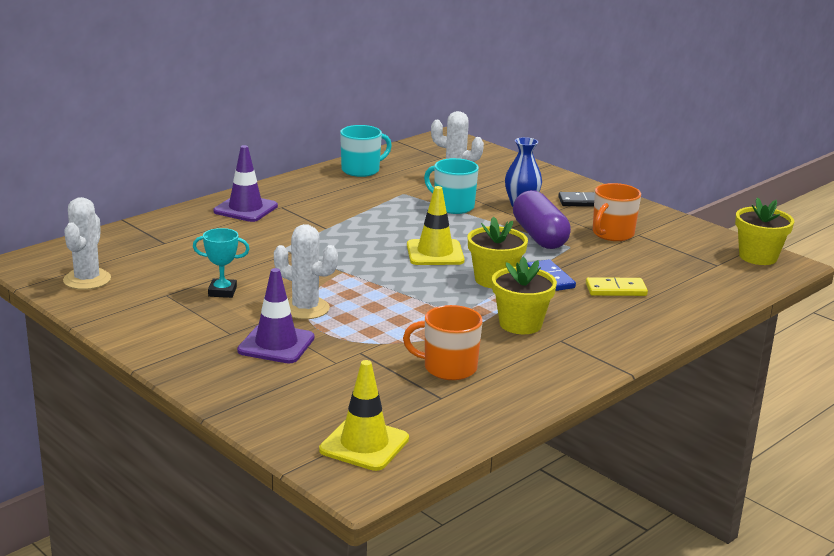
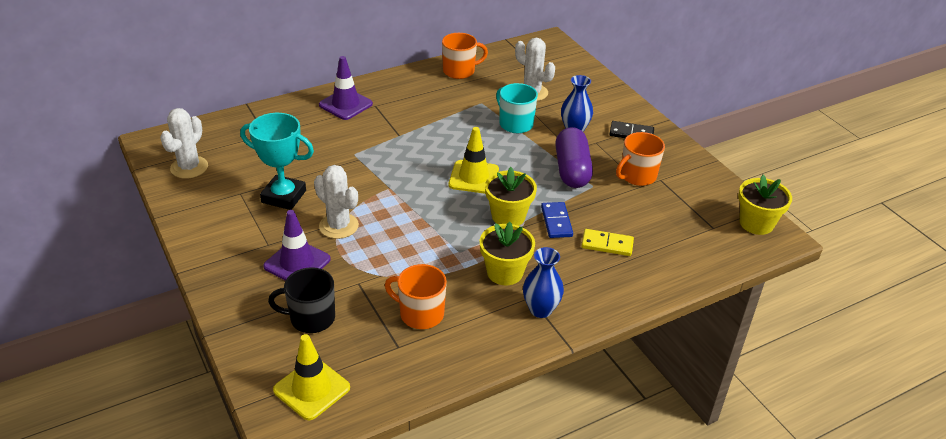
camera: 15 degrees right, 15 degrees up
(222, 292) = (284, 196): turquoise trophy -> turquoise trophy, size x1.70
(324, 387) = (311, 318): none -> black mug
(361, 170) = (459, 71): turquoise mug -> orange mug
(579, 348) = (540, 309): none -> blue vase

